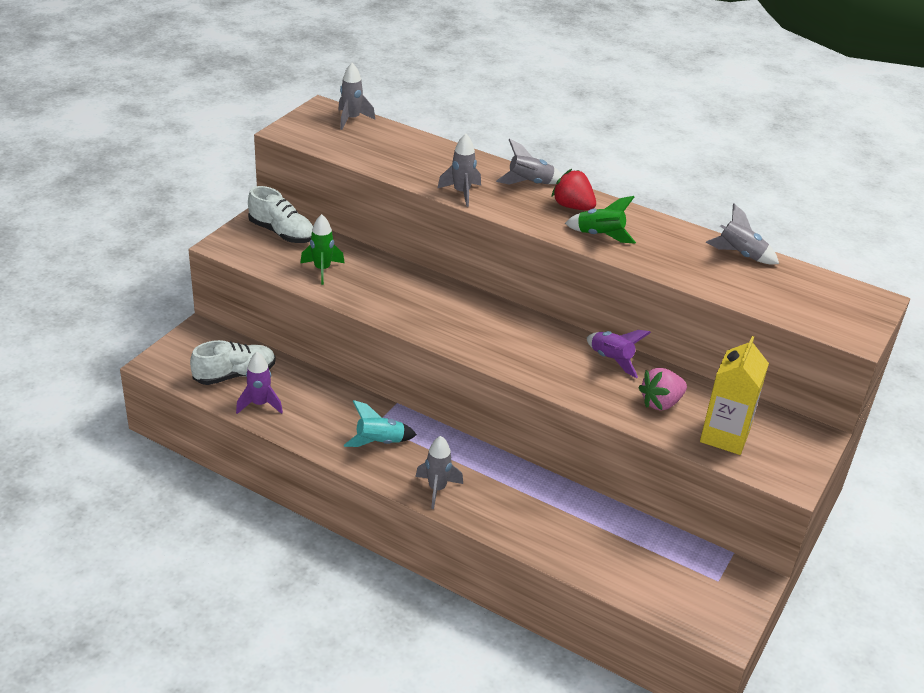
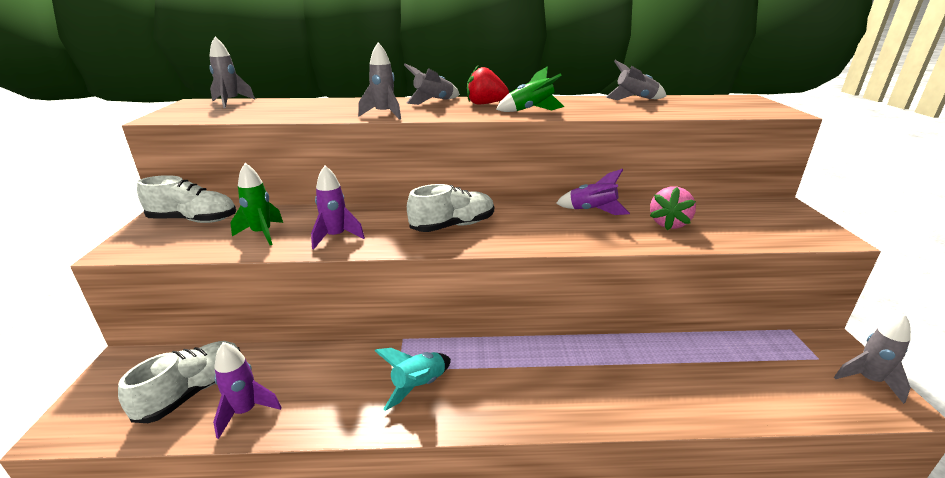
camera: 30 degrees left, 10 degrees down
(373, 296) = (336, 237): none -> purple rocket
(437, 489) = (521, 405): grey rocket -> grey rocket (868, 380)
(472, 324) = (453, 226): none -> white shoe
(725, 436) = (742, 227): yellow carton -> none

